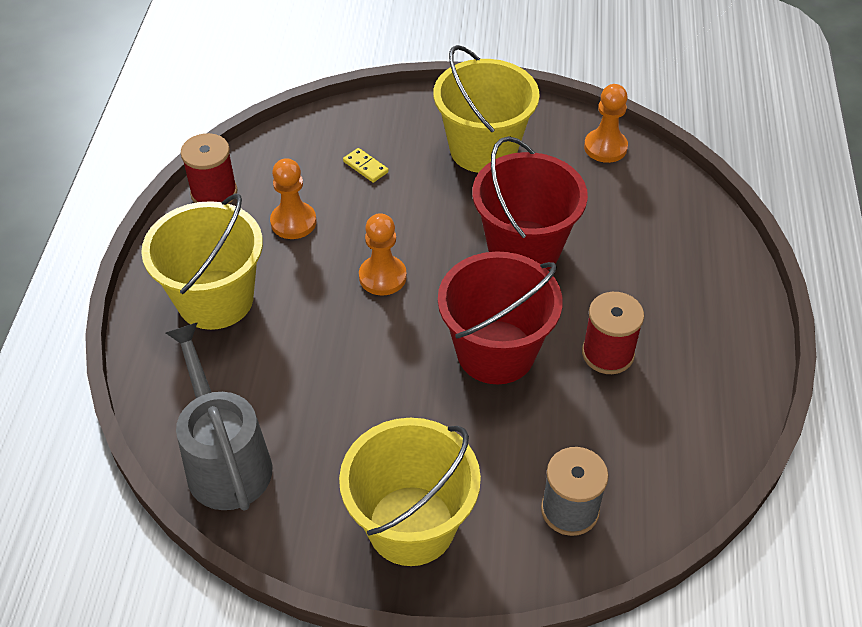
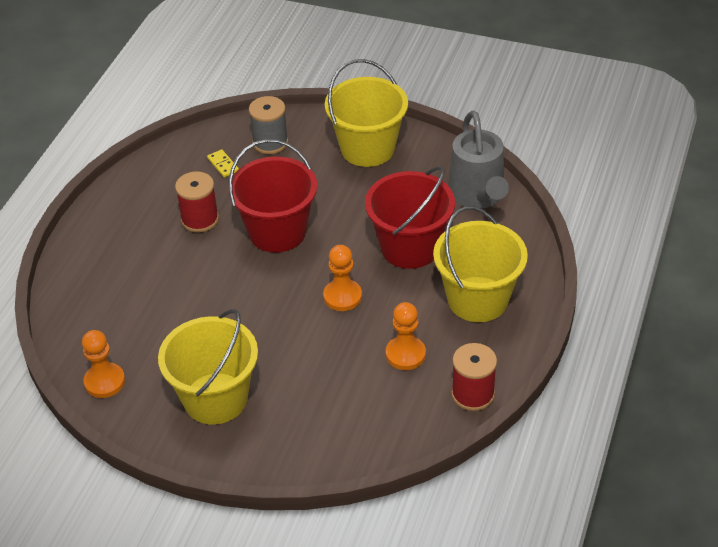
camera: 165 degrees left, 5 degrees down
(365, 167) = (329, 398): yellow domino -> yellow domino (223, 165)
(524, 248) = (222, 302): red bucket -> red bucket (410, 247)

